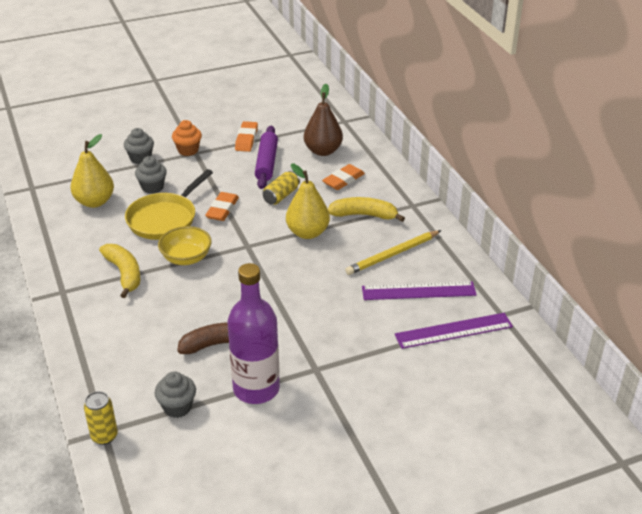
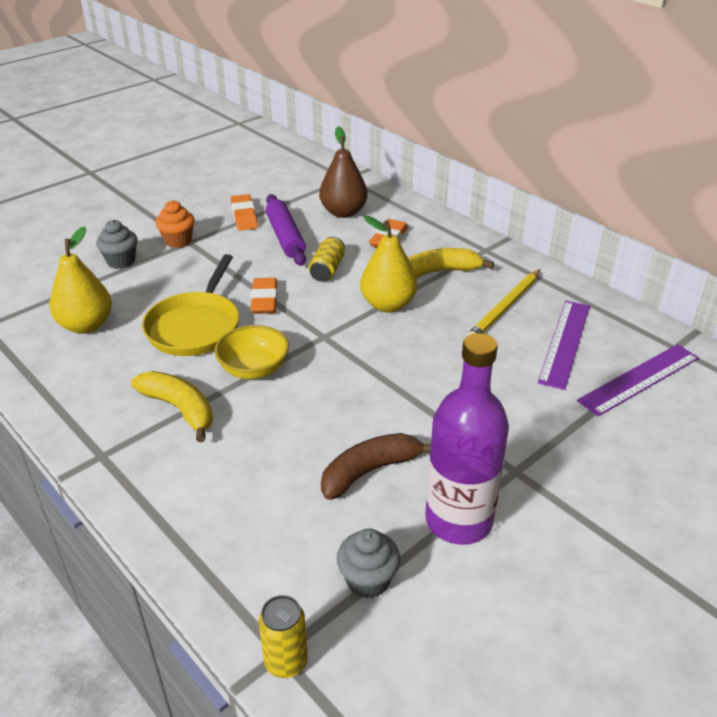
camera: 20 degrees left, 0 degrees up
(152, 187) = (157, 292): grey cupcake -> none
(418, 291) = (565, 343): purple ruler -> purple ruler turned 45 degrees counterclockwise

